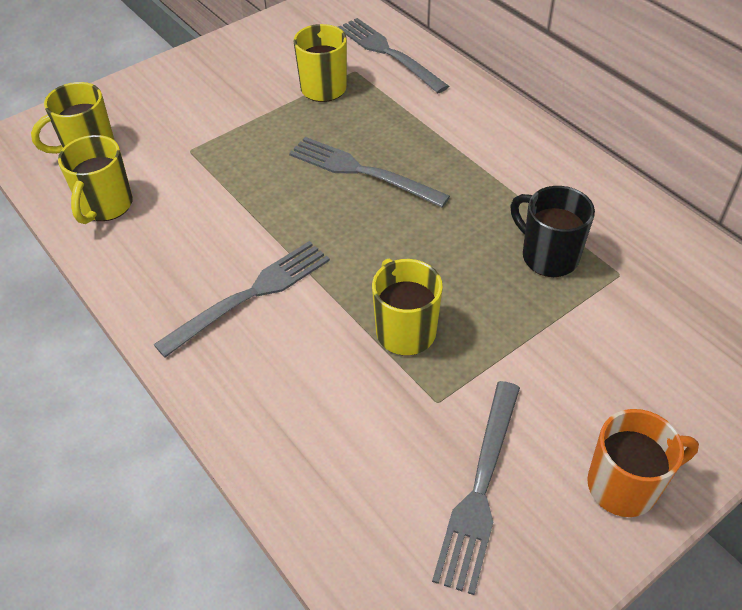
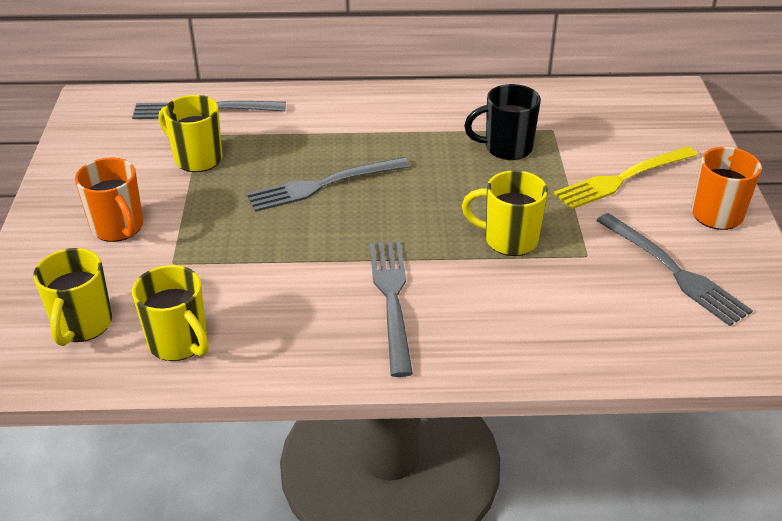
camera: 55 degrees left, 10 degrees down
(204, 101) = (118, 228): none -> orange mug
(595, 370) = (621, 179): none -> yellow fork

